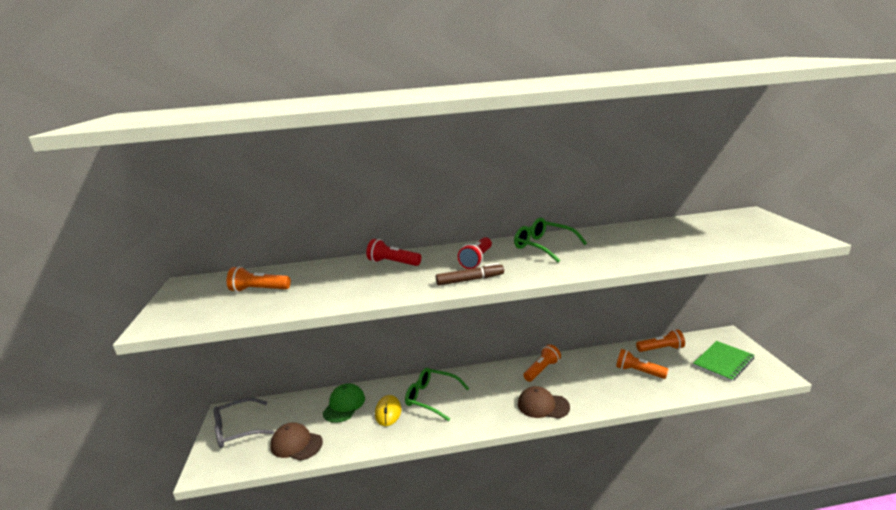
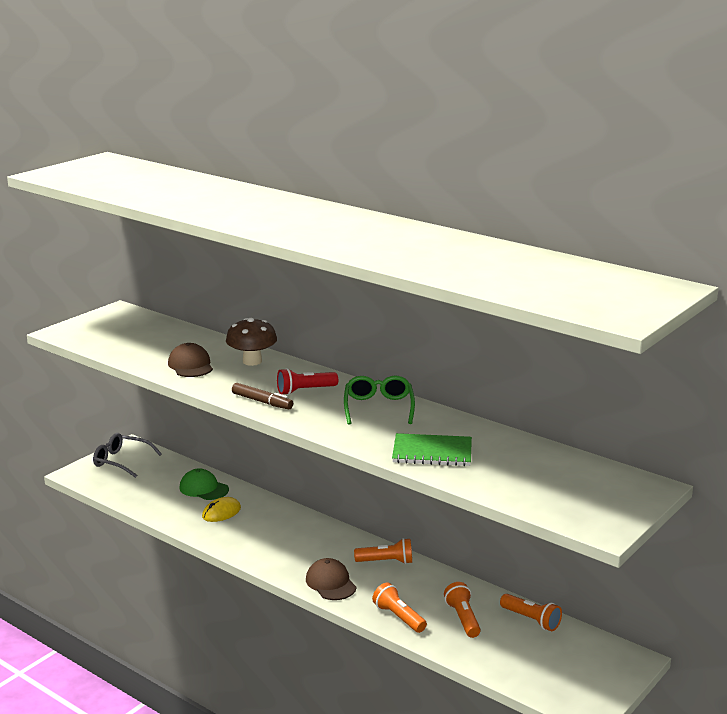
camera: 45 degrees right, 0 degrees up
(259, 290) = (142, 337): orange flashlight -> orange flashlight (398, 617)
(296, 444) = (138, 493): brown cap -> brown cap (190, 365)
(344, 405) = (203, 488): green cap -> green cap turned 120 degrees counterclockwise
(393, 263) = (252, 361): red flashlight -> brown mushroom
(431, 397) = (266, 523): green glasses -> none
(723, 362) = (562, 668): green notebook -> green notebook (432, 452)

